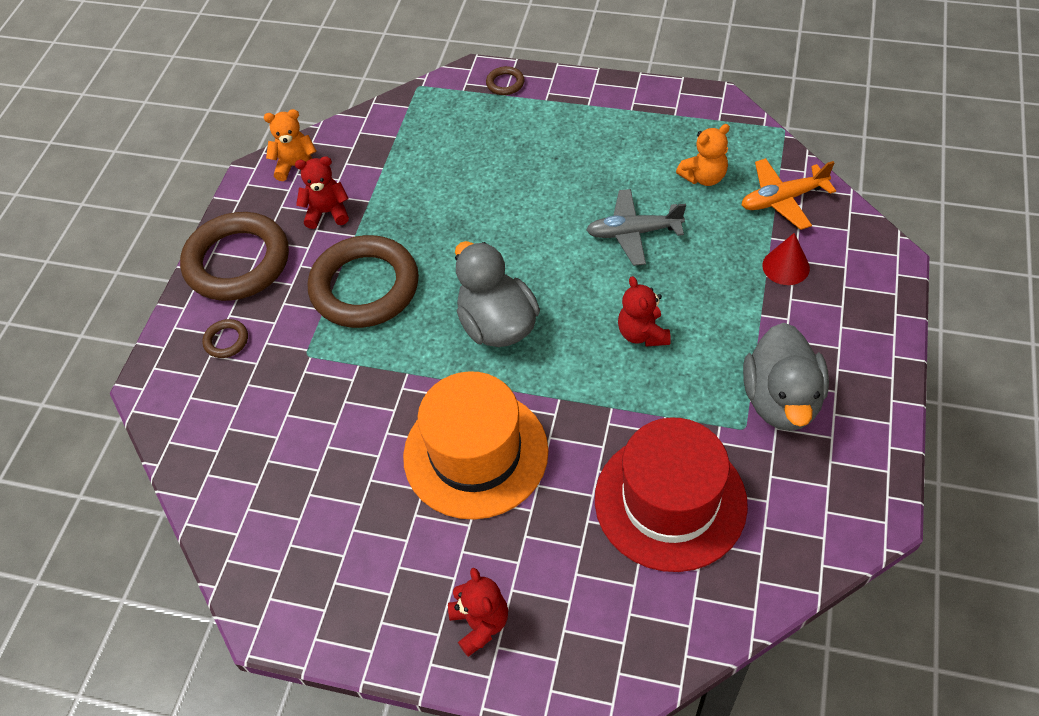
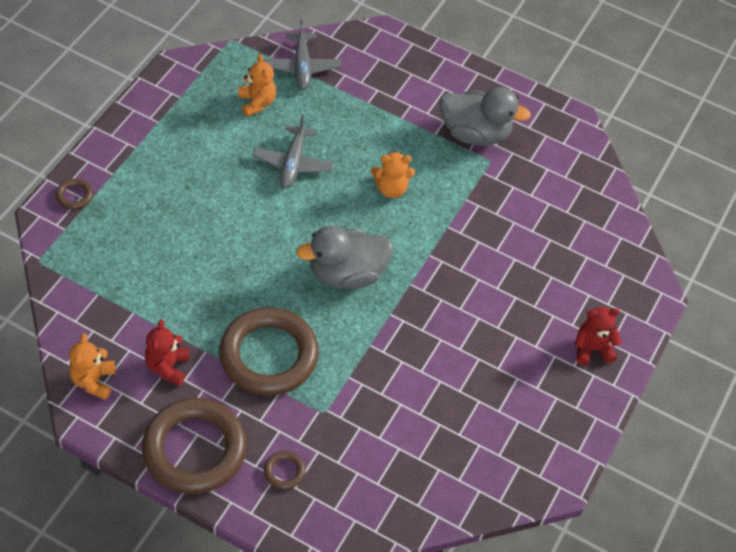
camera: 85 degrees left, 0 degrees up
(475, 453) = (459, 318): orange hat -> none
(642, 333) = (391, 189): red teddy bear -> orange teddy bear
(670, 501) = (532, 218): red hat -> none
(783, 199) = (302, 67): orange plane -> grey plane
(786, 266) = (365, 89): red cone -> none

